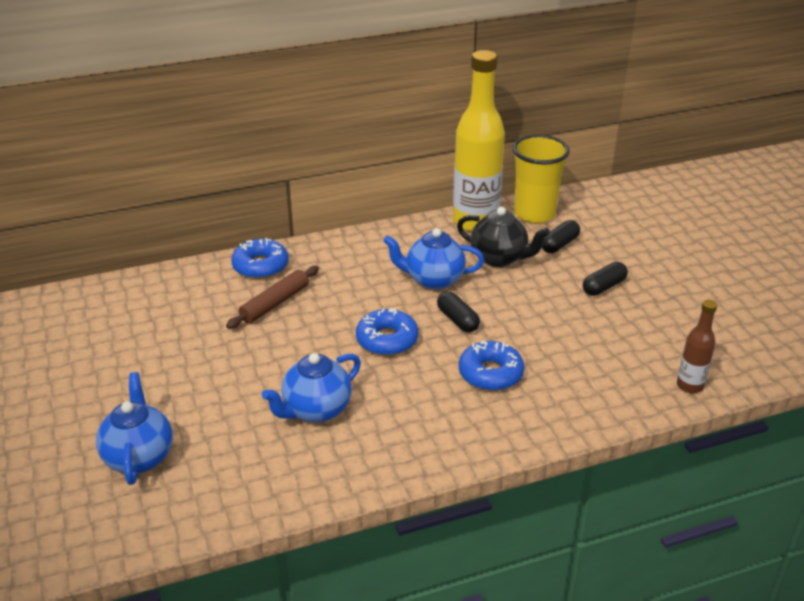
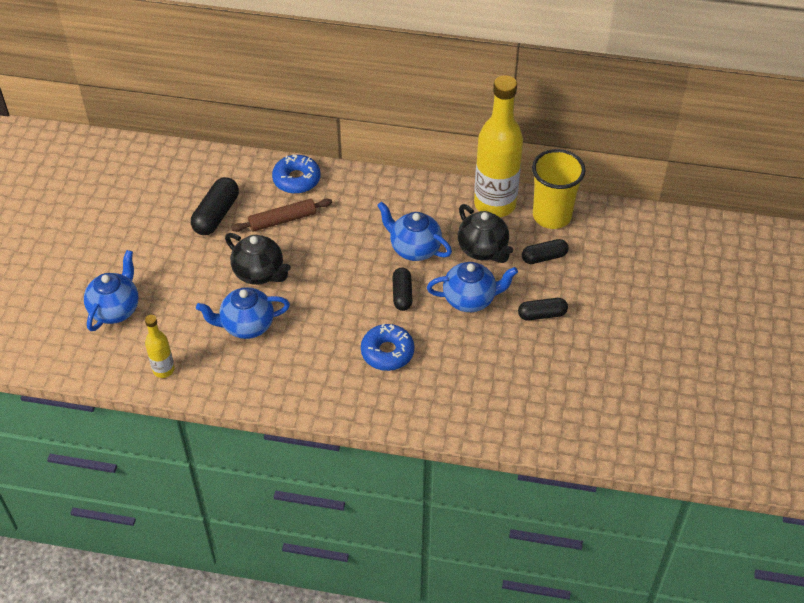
camera: 30 degrees right, 15 degrees up
(195, 324) = (216, 215): none -> black capsule
(251, 494) = (163, 370): none -> yellow bottle
(289, 357) = (259, 273): none -> black teapot
(387, 340) = (337, 289): blue donut -> none
(527, 300) = (470, 299): none -> blue teapot
(690, 385) = (524, 431): brown bottle -> none

